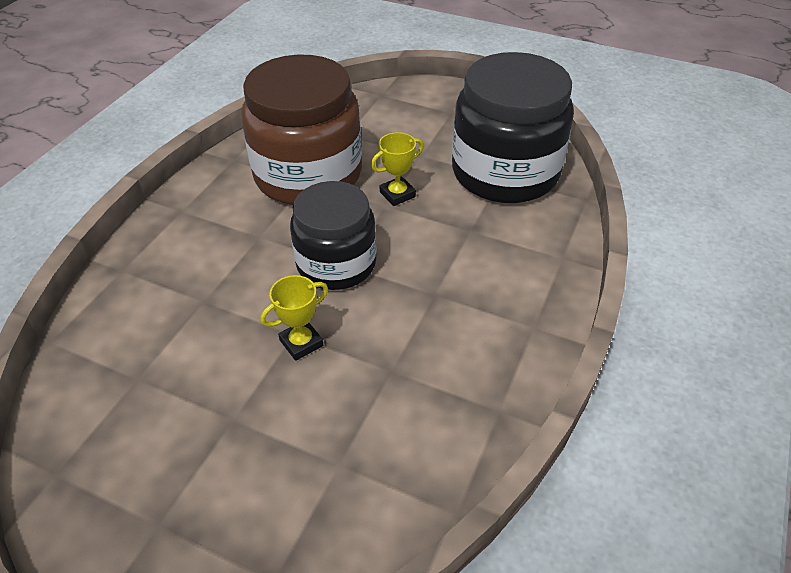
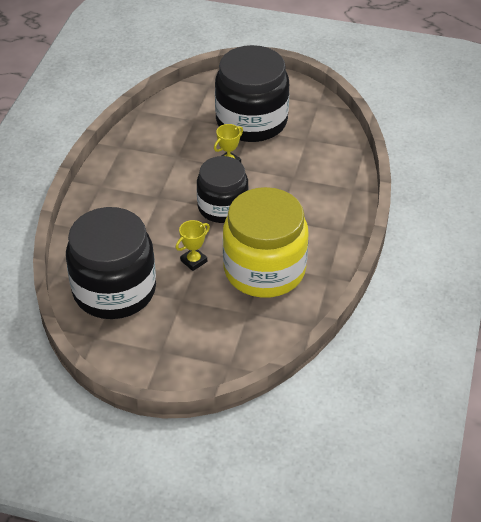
camera: 170 degrees right, 0 degrees up
(220, 440) = (251, 121): none -> black jar
(308, 175) = (264, 270): brown jar -> yellow jar

